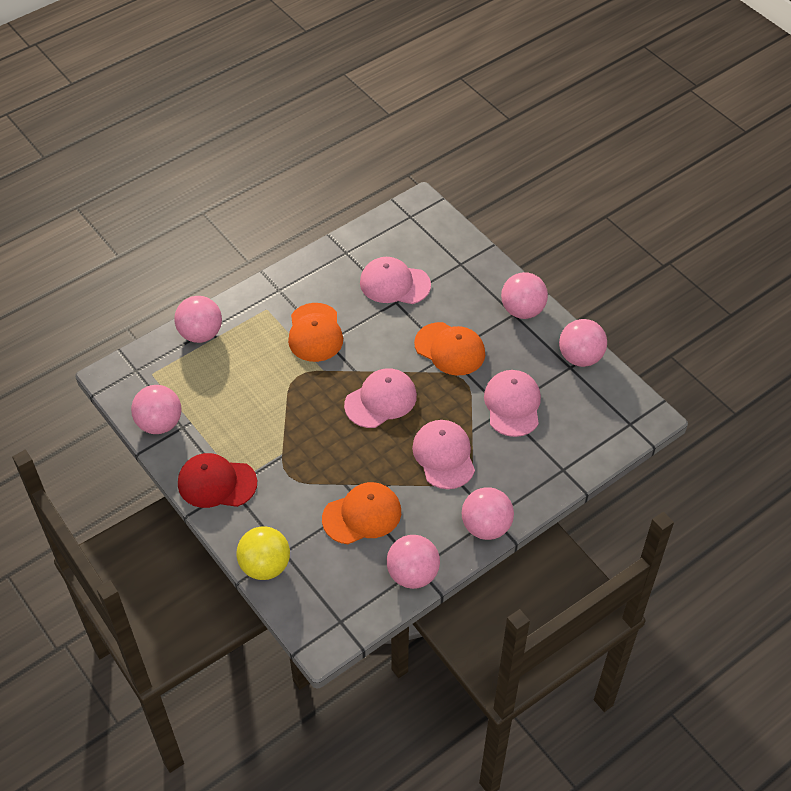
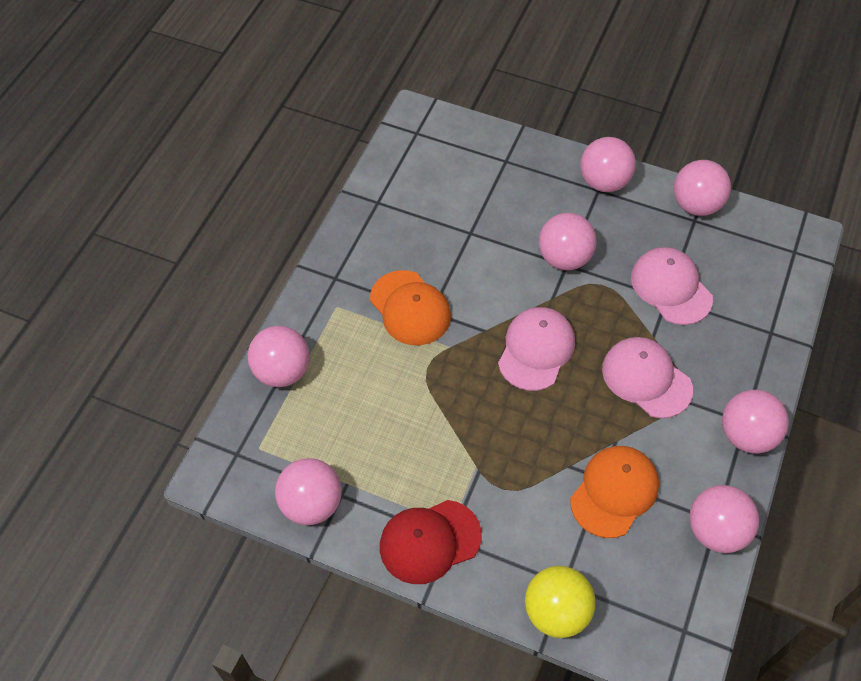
camera: 30 degrees left, 5 degrees up
(394, 284) = (454, 213): pink cap -> none
(450, 349) = (564, 258): orange cap -> pink ball

